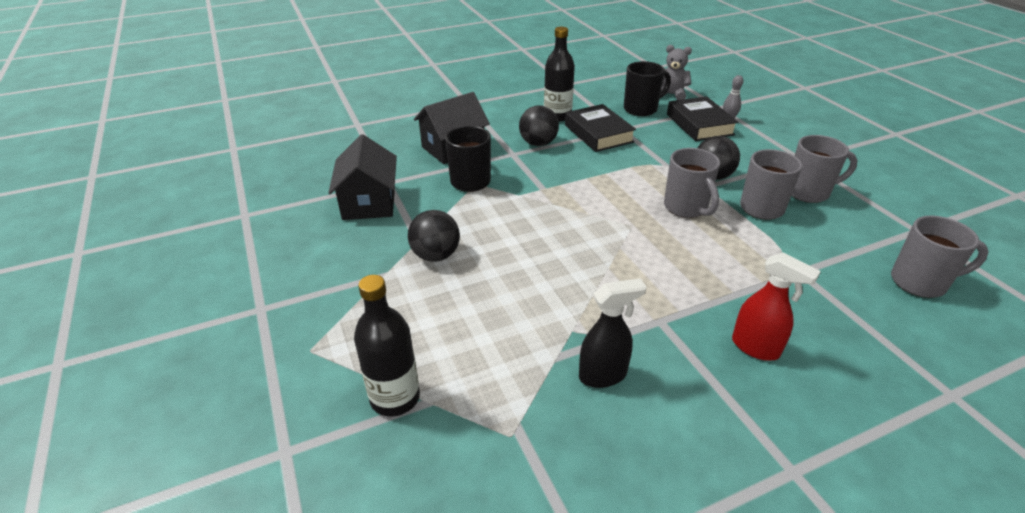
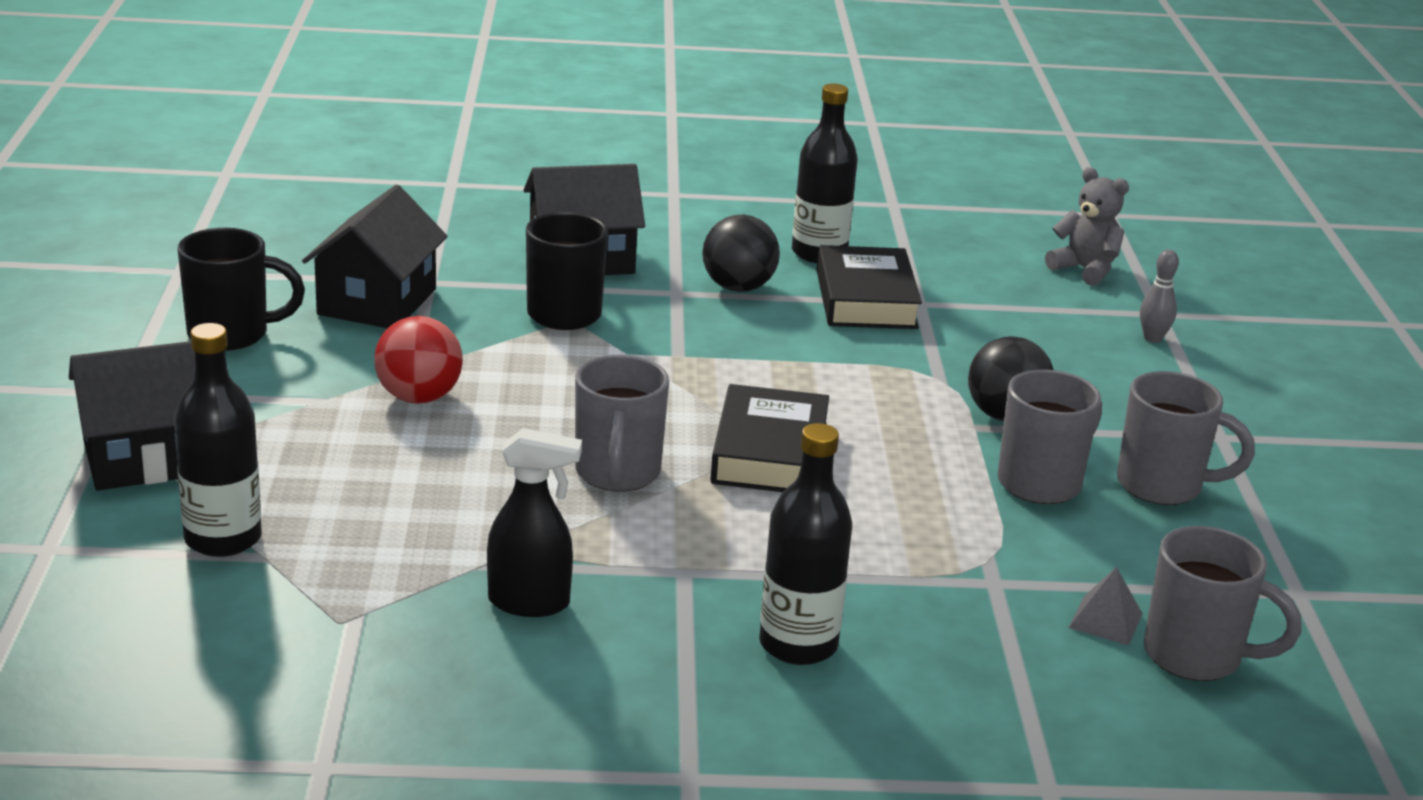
camera: 20 degrees right, 10 degrees down
(307, 351) = (148, 457): none -> black house
(436, 255) = (419, 398): black ball -> red ball
(641, 109) = (996, 280): black mug -> black mug (232, 334)
(686, 208) = (900, 447): grey mug -> grey mug (617, 474)
(699, 124) = (1082, 332): black book -> black book (769, 453)
(756, 348) = (798, 644): red spray bottle -> black bottle
(865, 276) = (1105, 620): none -> grey pyramid

